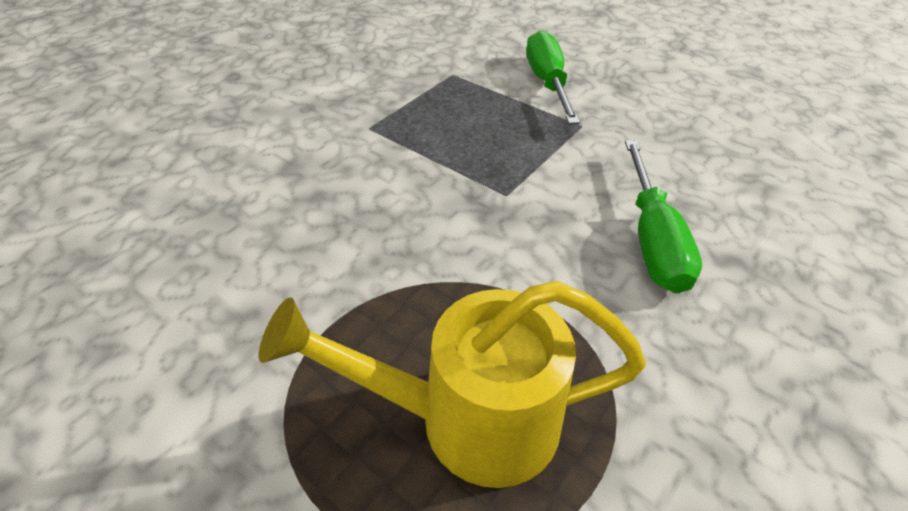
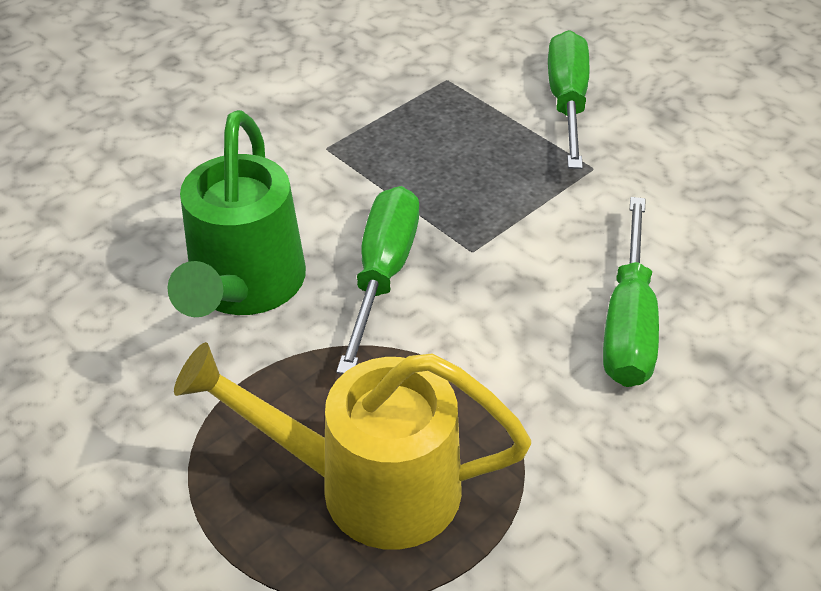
camera: 10 degrees right, 0 degrees up
(316, 244) = (244, 288): none -> green watering can
(436, 220) = (383, 274): none -> green screwdriver

